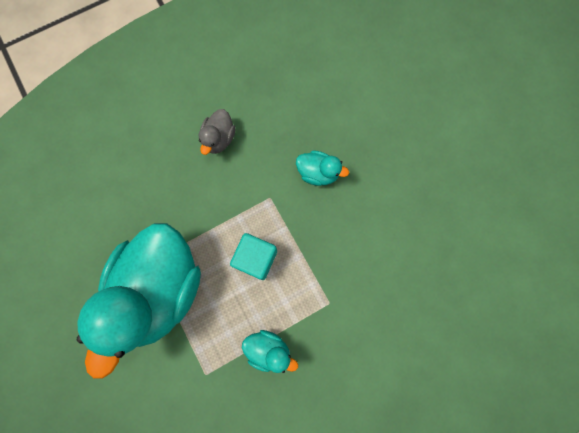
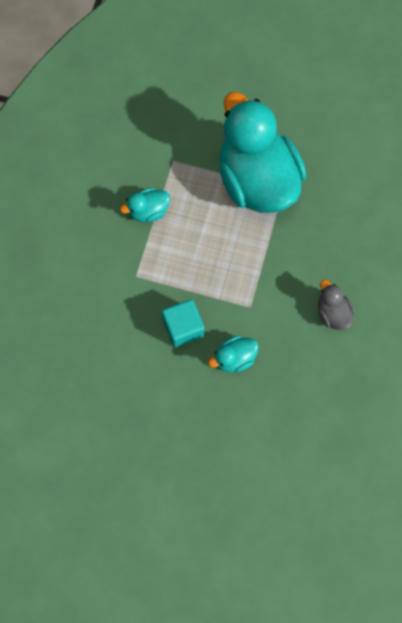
camera: 135 degrees right, 5 degrees down
(256, 258) = (215, 257): turquoise cube -> turquoise cube (183, 327)

